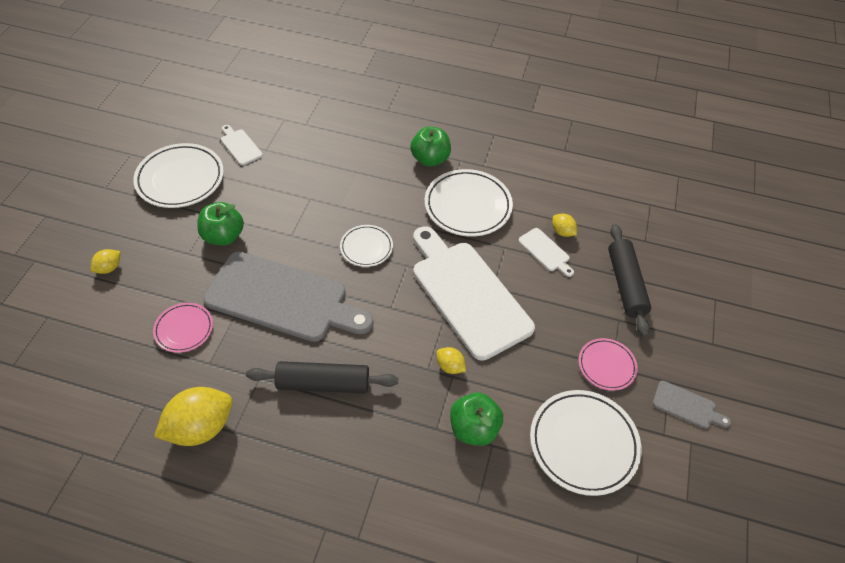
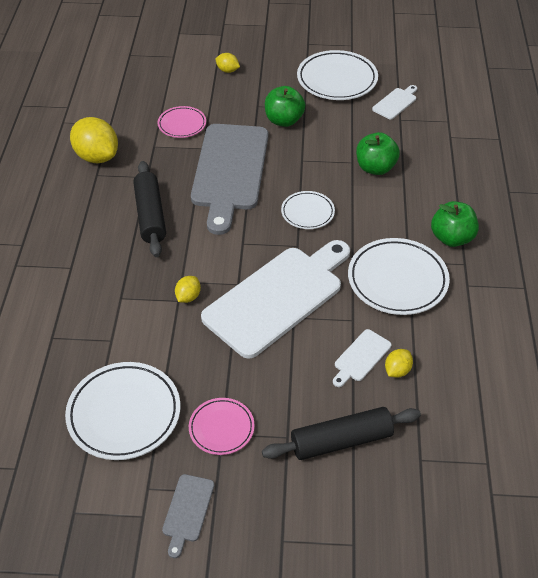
camera: 80 degrees right, 5 degrees down
(473, 428) = (125, 324): green apple -> green apple (375, 168)

